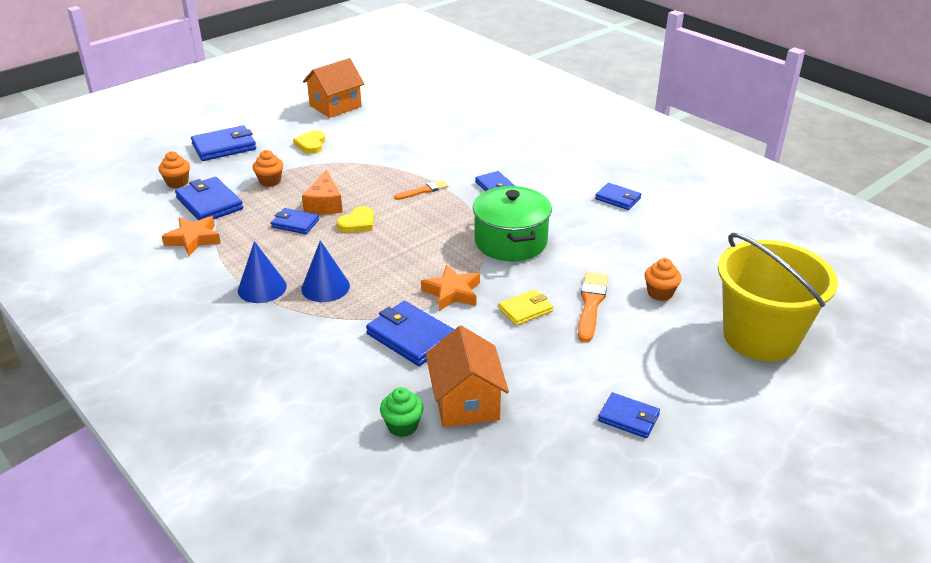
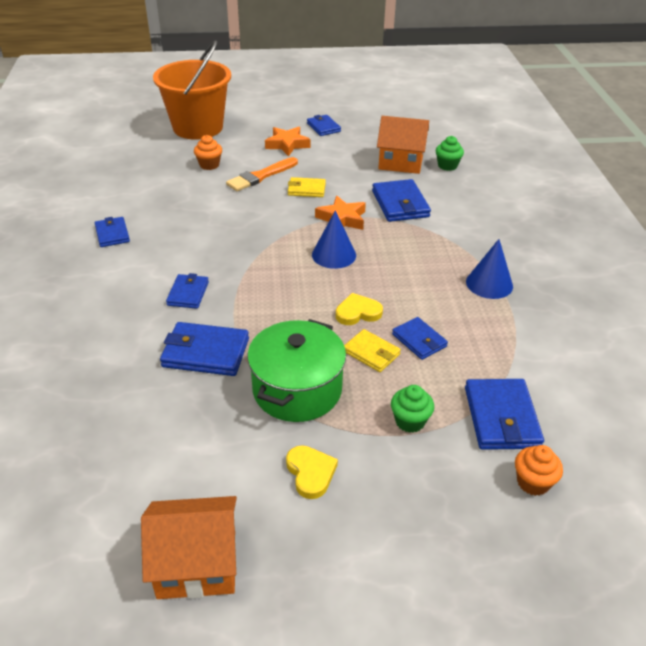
camera: 145 degrees left, 5 degrees up
(193, 239) = (536, 368): orange star -> orange star (287, 144)
(224, 147) = (436, 540): blue wallet -> blue wallet (206, 353)
(270, 181) = (410, 421): orange cupcake -> green cupcake
(311, 144) = (310, 473): yellow heart -> yellow heart turned 60 degrees counterclockwise
(324, 204) = (371, 353): orange cheese -> yellow wallet
(325, 287) = (435, 262): blue cone -> blue cone (334, 255)
(423, 190) = (257, 322): orange brush -> none
(466, 402) = (401, 162): orange house -> orange house turned 75 degrees clockwise
(510, 241) = (250, 237): green pot -> green pot (297, 389)
(760, 337) = (198, 127): yellow bucket -> orange bucket

